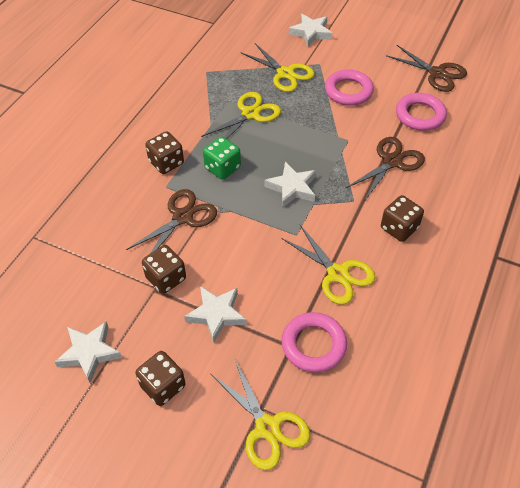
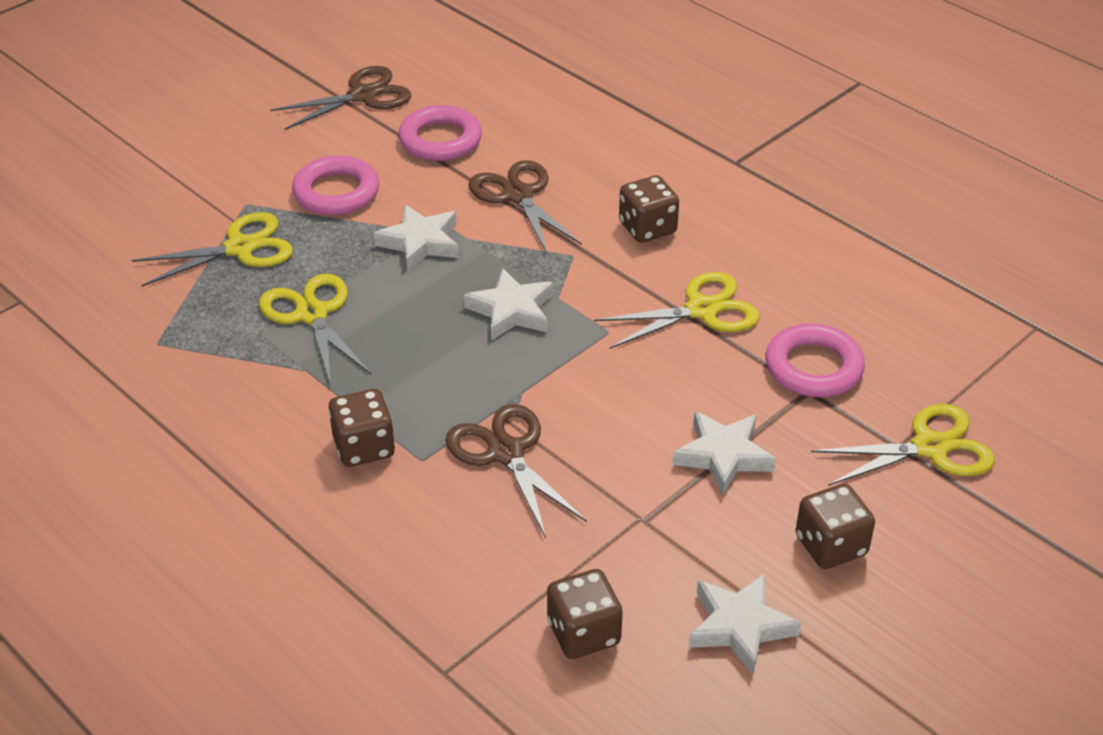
camera: 70 degrees left, 10 degrees down
(166, 278) = (627, 501): brown dice -> brown dice (583, 633)
(222, 168) = (420, 379): green dice -> none
(311, 33) = (157, 191): white star -> white star (420, 243)

